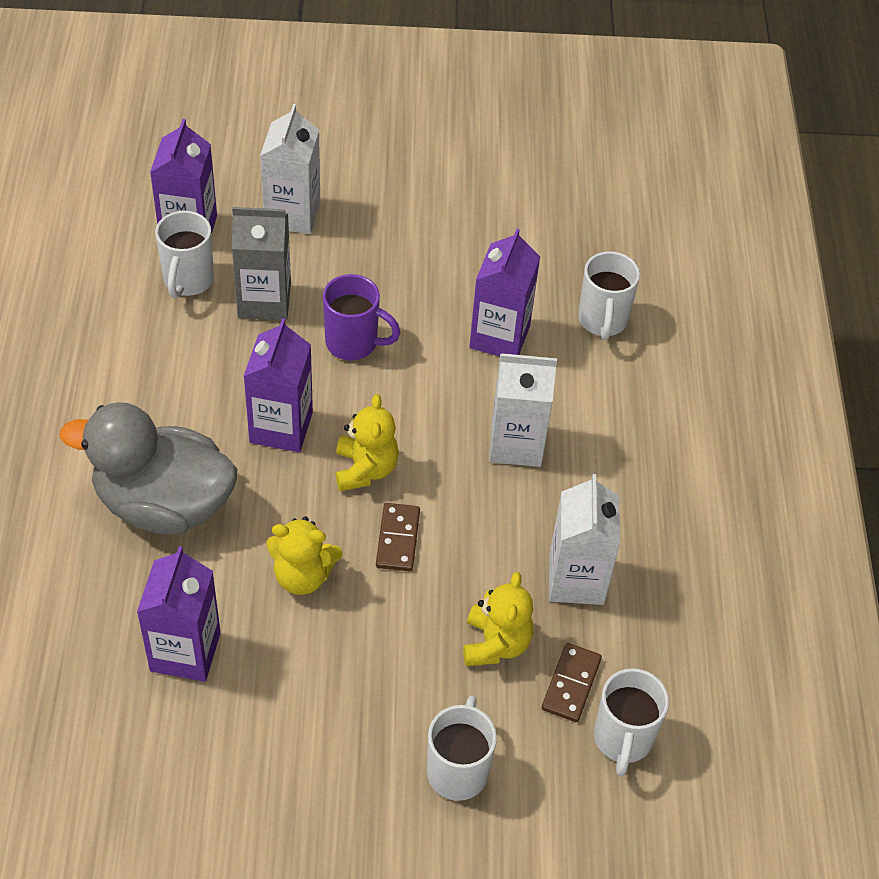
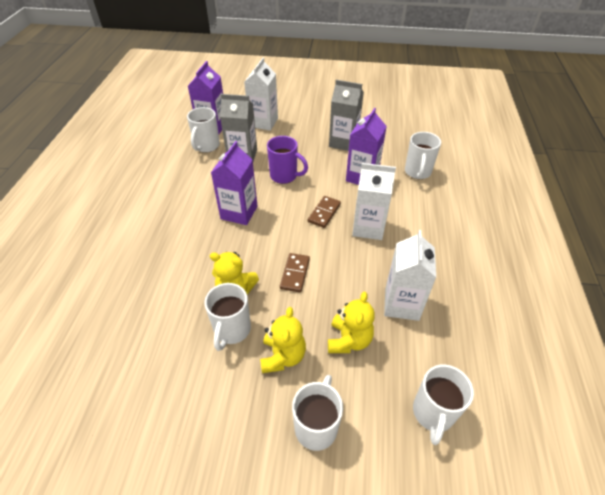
camera: 10 degrees right, 5 degrees down
(164, 504) = (166, 246): grey duck -> none
(185, 651) = (155, 330): purple carton -> none
(309, 642) = (232, 330): none -> white mug
(365, 469) = (281, 235): yellow teddy bear -> yellow teddy bear (283, 356)
(459, 257) = (343, 142): none -> grey carton
(571, 684) = (397, 371): brown domino -> brown domino (324, 213)

